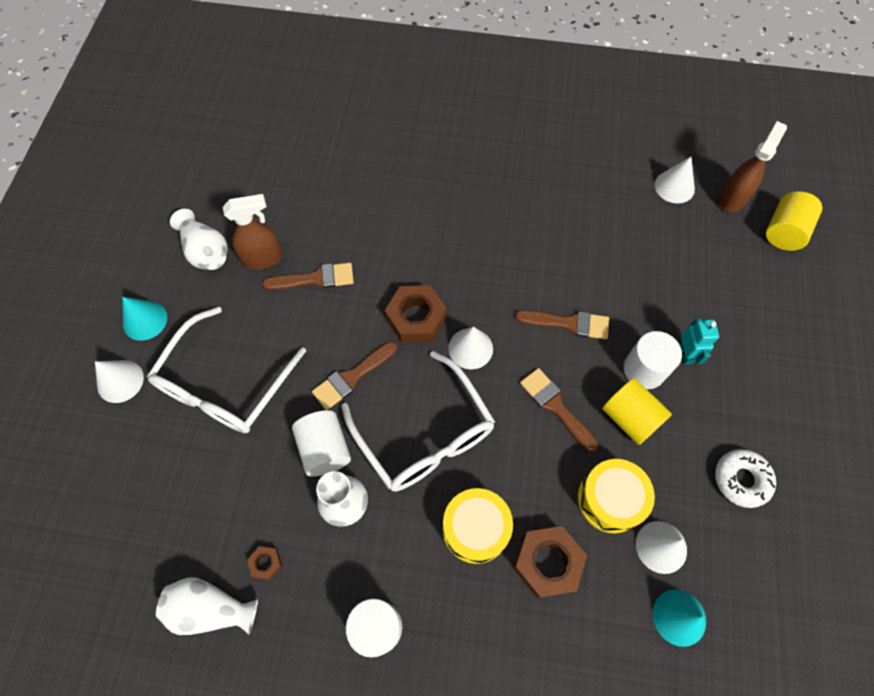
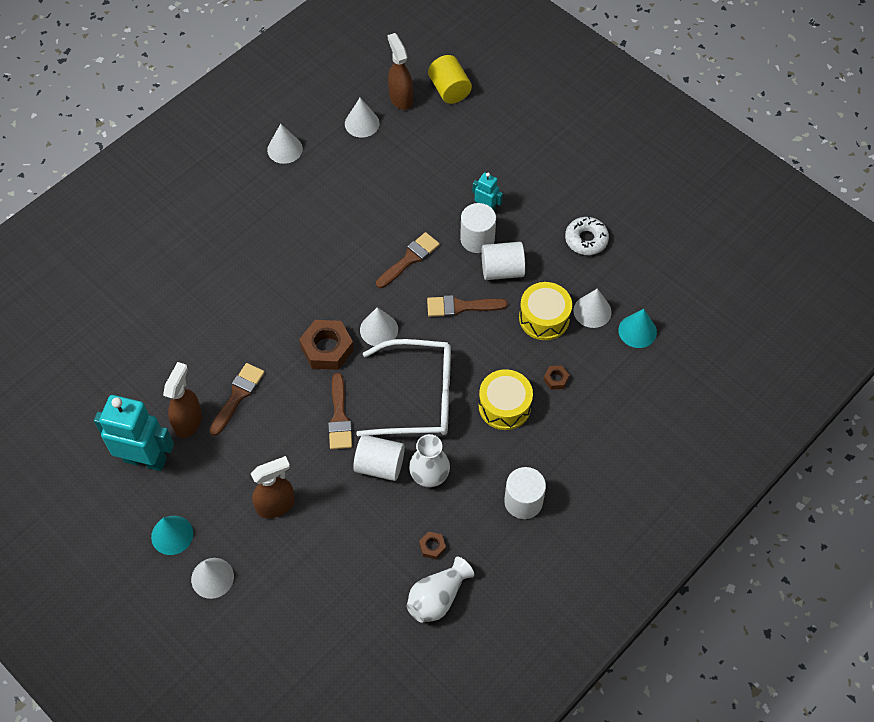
camera: 55 degrees left, 5 degrees down
(206, 251) = (145, 459): white vase -> turquoise robot
(224, 385) = (276, 505): white glasses -> brown spray bottle
(548, 563) = (556, 379): brown nut -> brown nut, size x0.47
(590, 148) = (285, 149): none -> white cone
(630, 418) = (502, 270): yellow cylinder -> white cylinder

